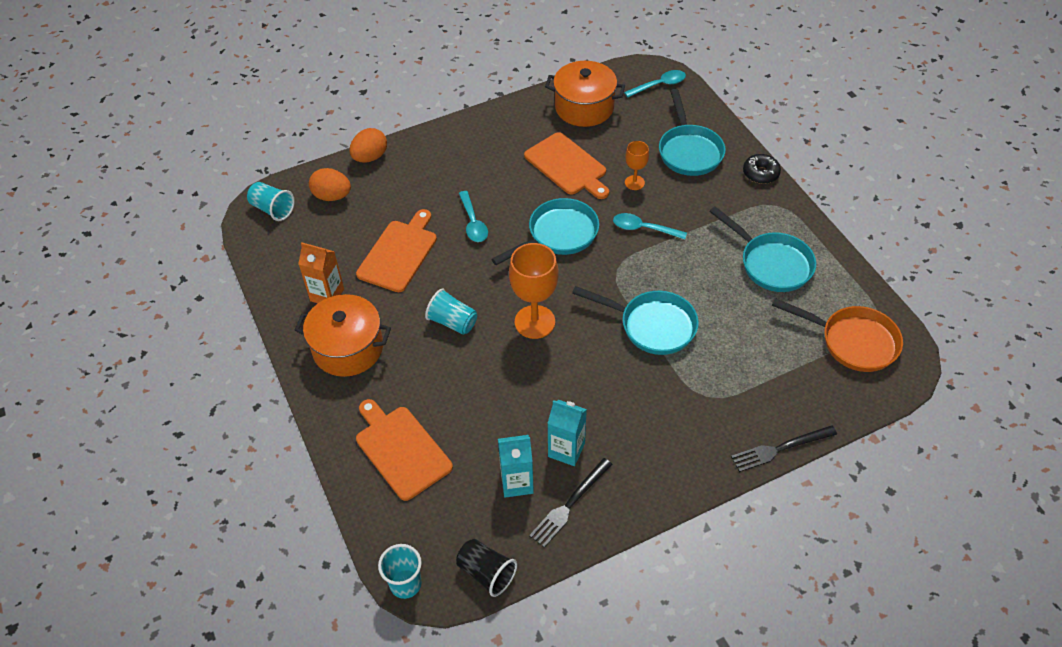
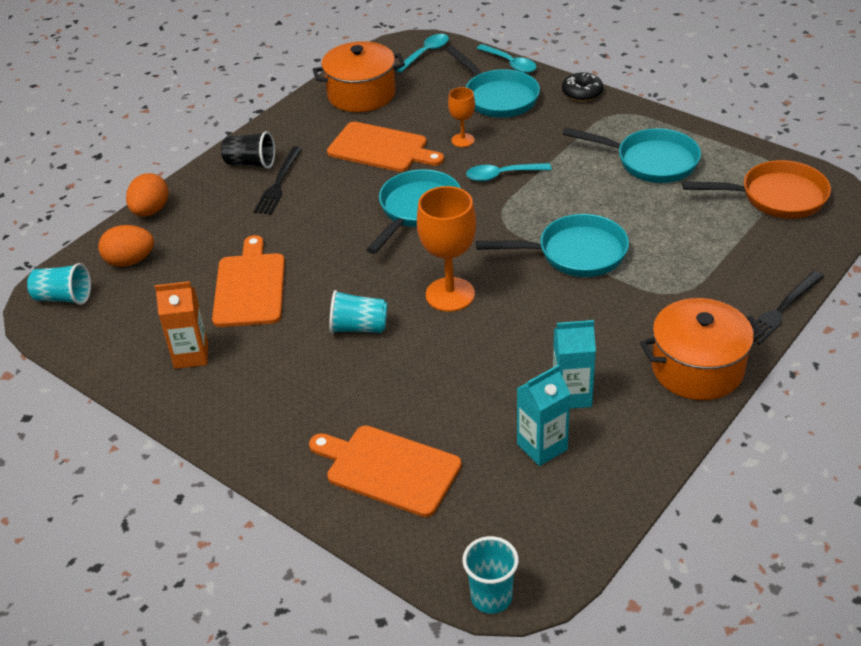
camera: 25 degrees left, 10 degrees down
(348, 348) = (254, 397): orange pot -> orange pot (697, 368)
(473, 223) = (315, 231): turquoise spoon -> turquoise spoon (510, 63)
(486, 573) = (574, 545): black cup -> black cup (251, 163)
(569, 504) = (613, 443): black fork -> black fork (278, 183)

